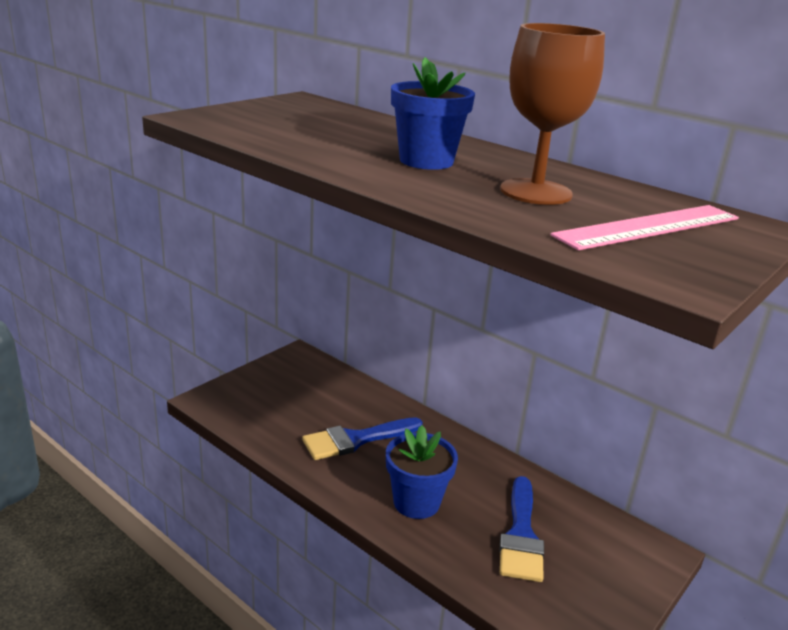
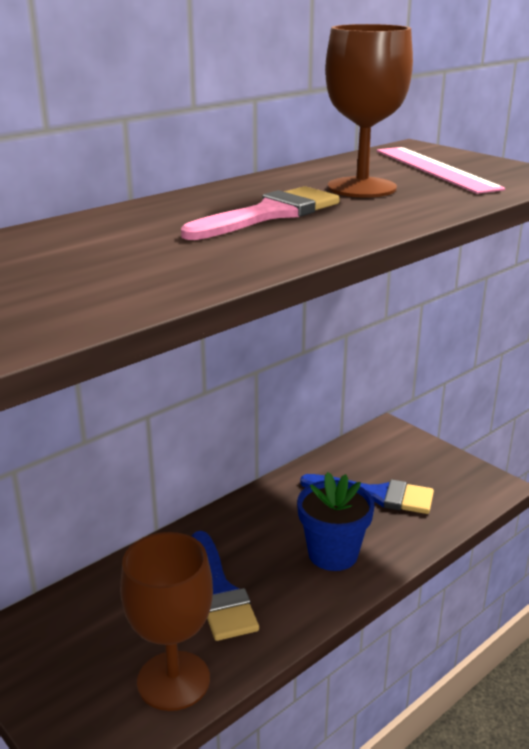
camera: 80 degrees left, 0 degrees up
(266, 425) = (173, 680): none -> brown goblet
(426, 161) = (269, 214): blue flower pot -> pink brush

